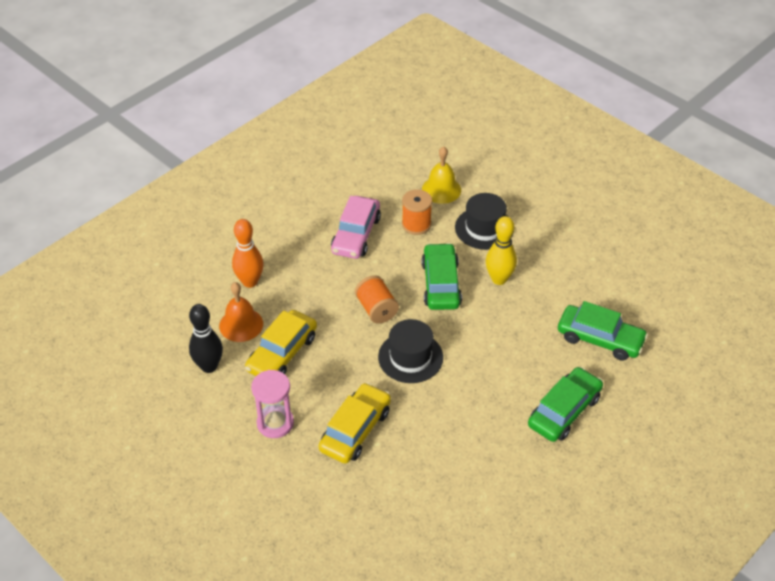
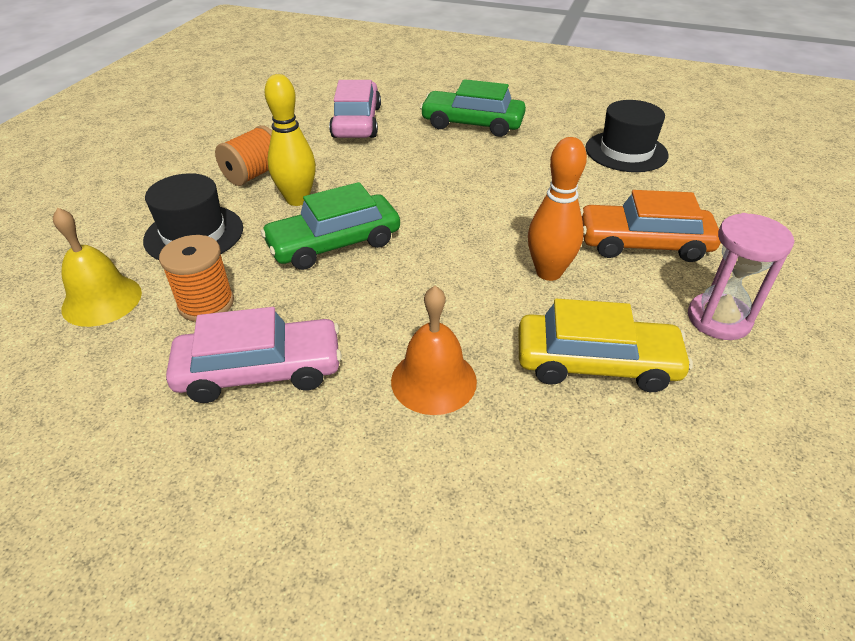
camera: 115 degrees left, 5 degrees down
(209, 366) = (716, 454): black bowling pin -> none
(241, 324) = (587, 450): orange bell -> orange bell (433, 380)
(250, 282) = (473, 489): orange bowling pin -> orange bowling pin (548, 272)
(355, 430) = (643, 243): yellow car -> orange car
(376, 309) = (425, 289): orange spool -> orange spool (254, 174)
(410, 357) = (488, 233): black hat -> black hat (626, 151)
(600, 339) = (357, 122): green car -> pink car

